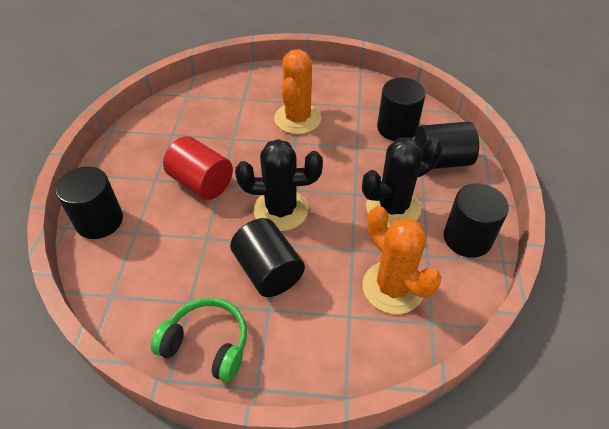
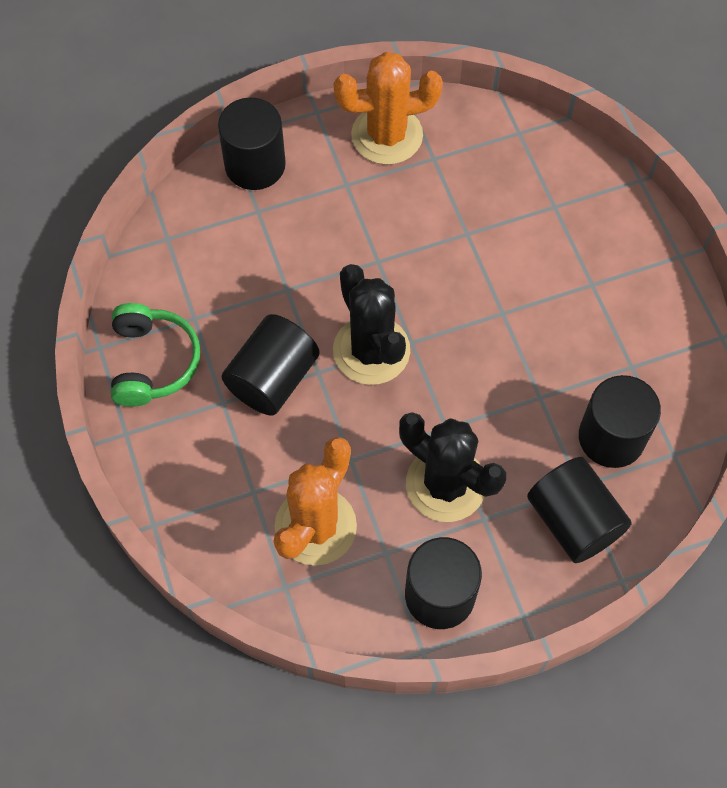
camera: 65 degrees right, 15 degrees up
(201, 183) = (368, 238): red cylinder -> none
(297, 119) = (553, 295): orange cactus -> orange cactus (387, 135)

